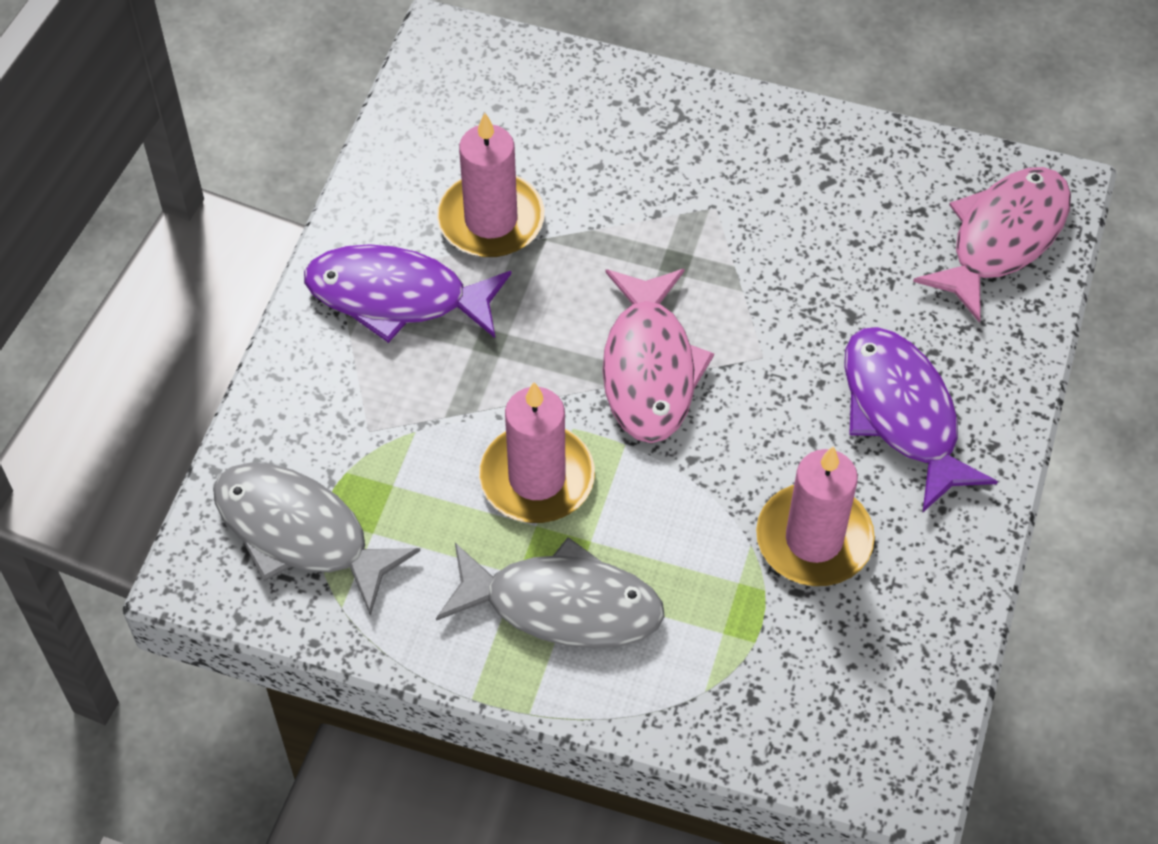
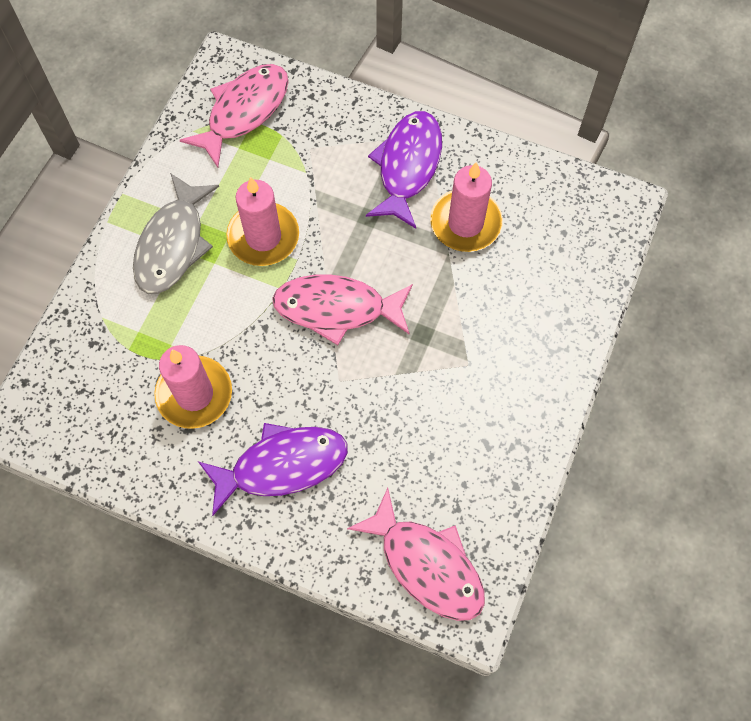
camera: 95 degrees right, 10 degrees up
(300, 533) = (244, 112): grey fish -> pink fish

